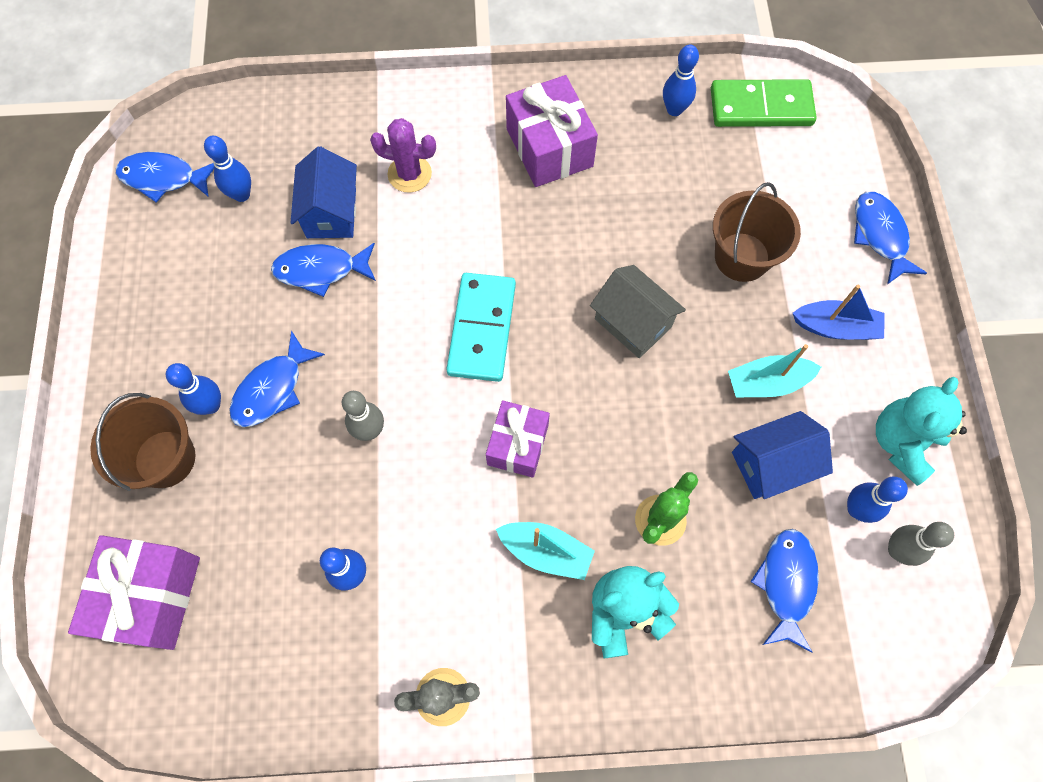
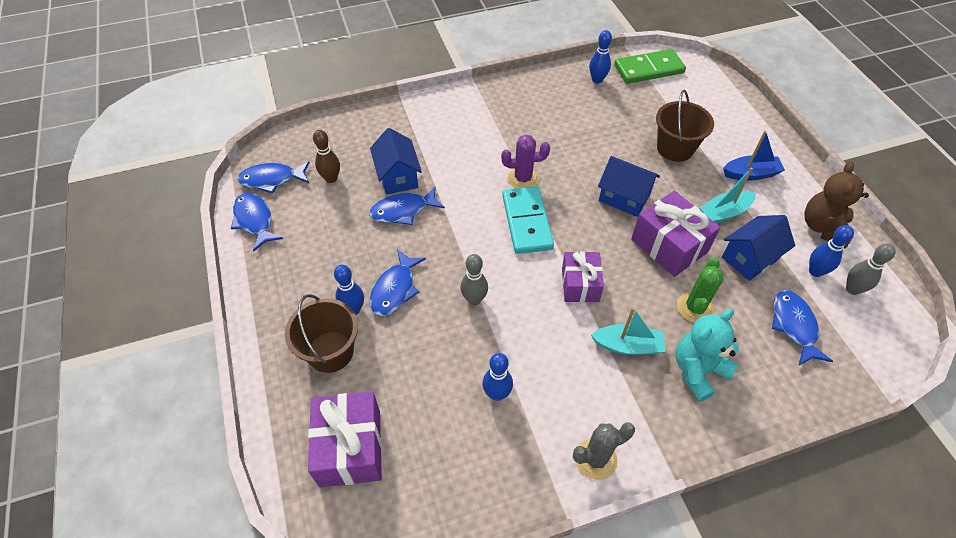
camera: 15 degrees left, 15 degrees down
(241, 195) = (331, 178): blue bowling pin -> brown bowling pin
(409, 174) = (442, 145): purple cactus -> purple cactus (523, 178)
(549, 148) = (528, 114): purple gift -> purple gift (669, 245)
(633, 323) = (624, 198): grey house -> blue house
(880, 235) = (752, 120): blue fish -> blue fish (254, 220)
(902, 443) = (823, 228): turquoise teddy bear -> brown teddy bear

